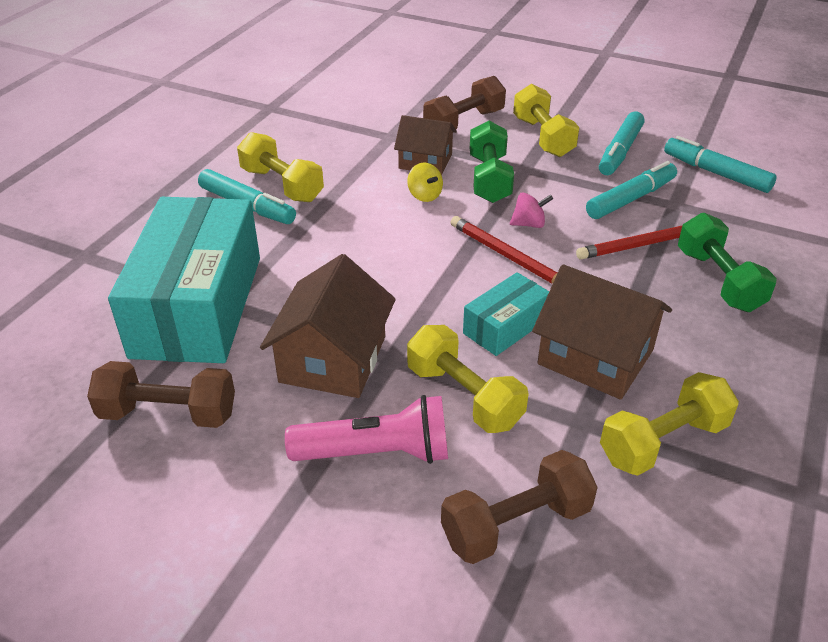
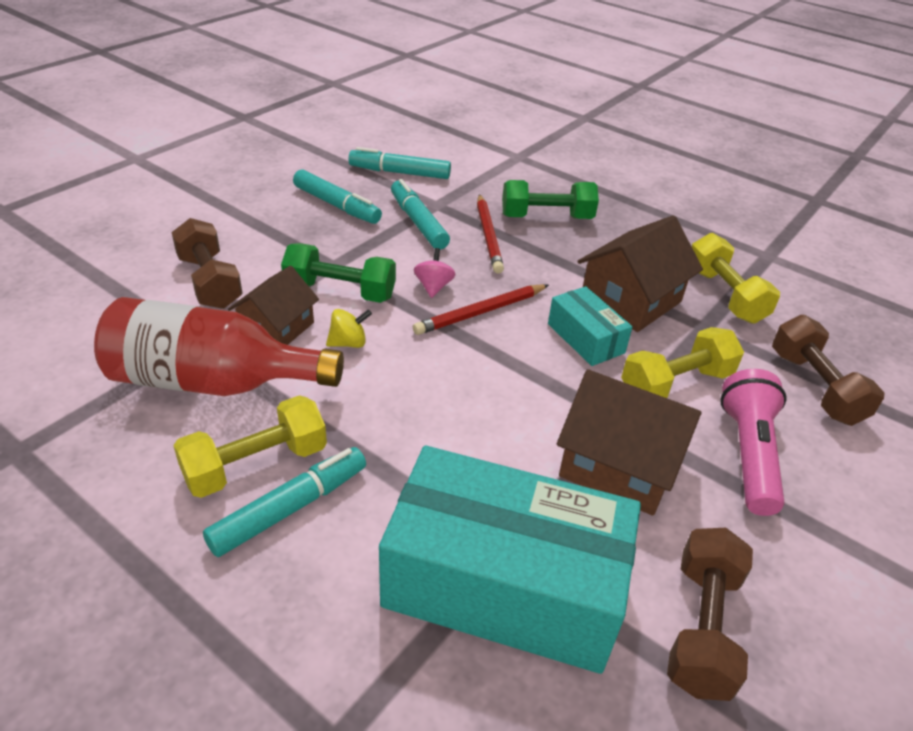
camera: 80 degrees left, 0 degrees up
(354, 151) = (213, 382): none -> red bottle
(543, 137) = (280, 239): yellow dumbbell -> none
(716, 173) = (399, 172): turquoise marker -> turquoise marker turned 45 degrees clockwise

